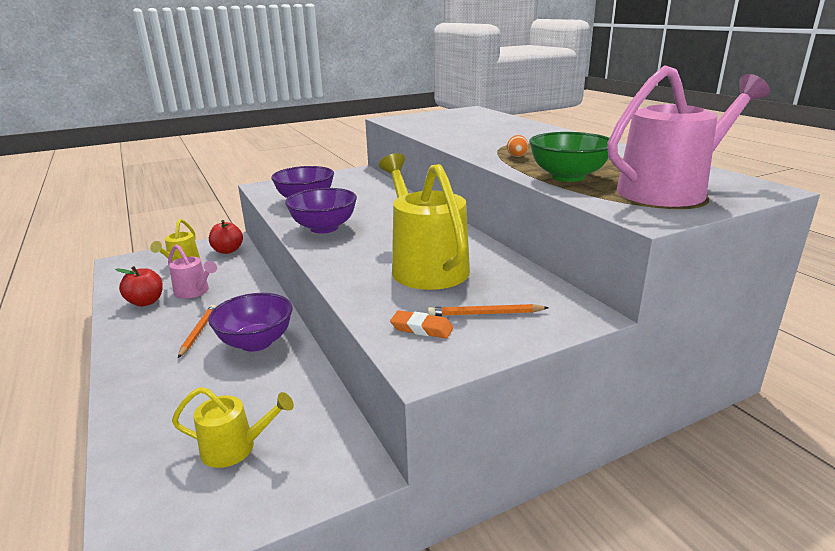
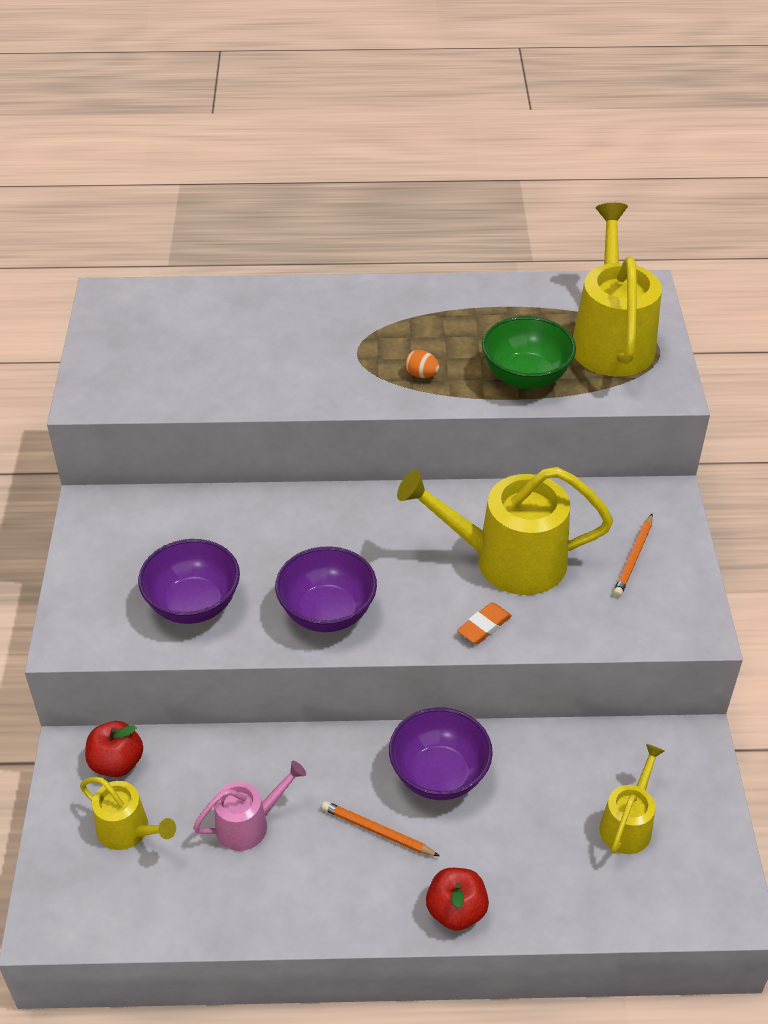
camera: 65 degrees left, 20 degrees up
(146, 302) = (243, 887): red apple -> red apple (456, 911)
(421, 328) = (637, 610): orange eraser -> orange eraser (484, 626)
(669, 190) = (611, 340): pink watering can -> yellow watering can

